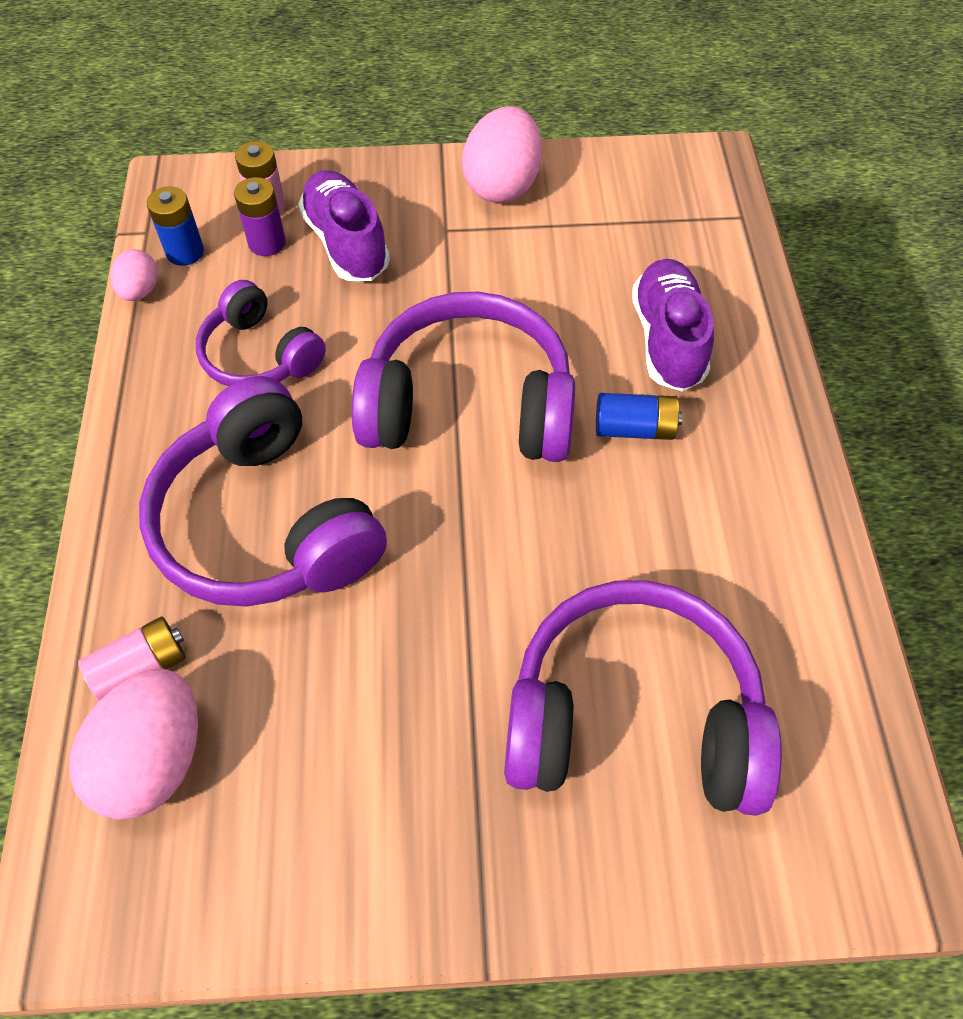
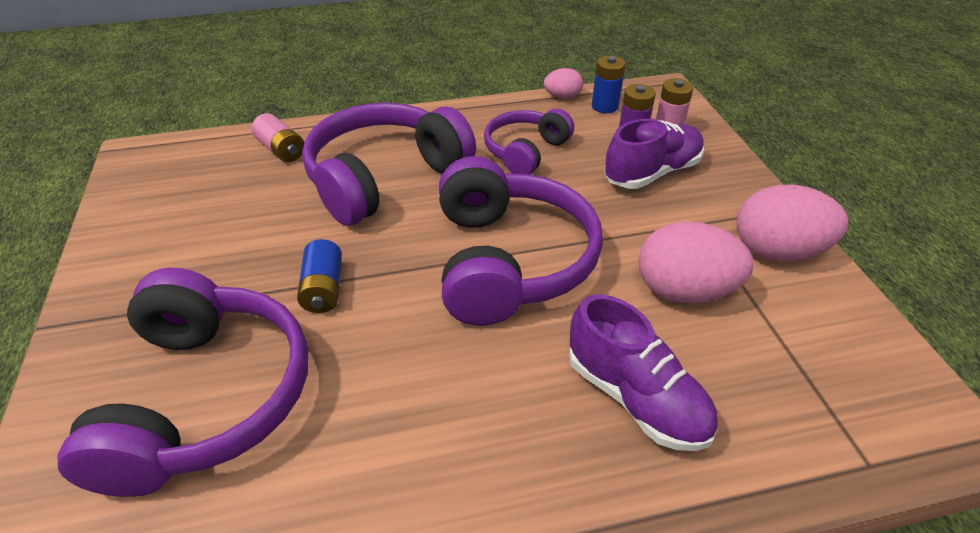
camera: 80 degrees right, 15 degrees down
(154, 760) = (221, 165): pink egg -> pink egg (684, 291)
(634, 428) = (512, 377): blue battery -> blue battery (323, 289)
(668, 340) = (636, 398): purple shoe -> purple shoe turned 60 degrees clockwise

